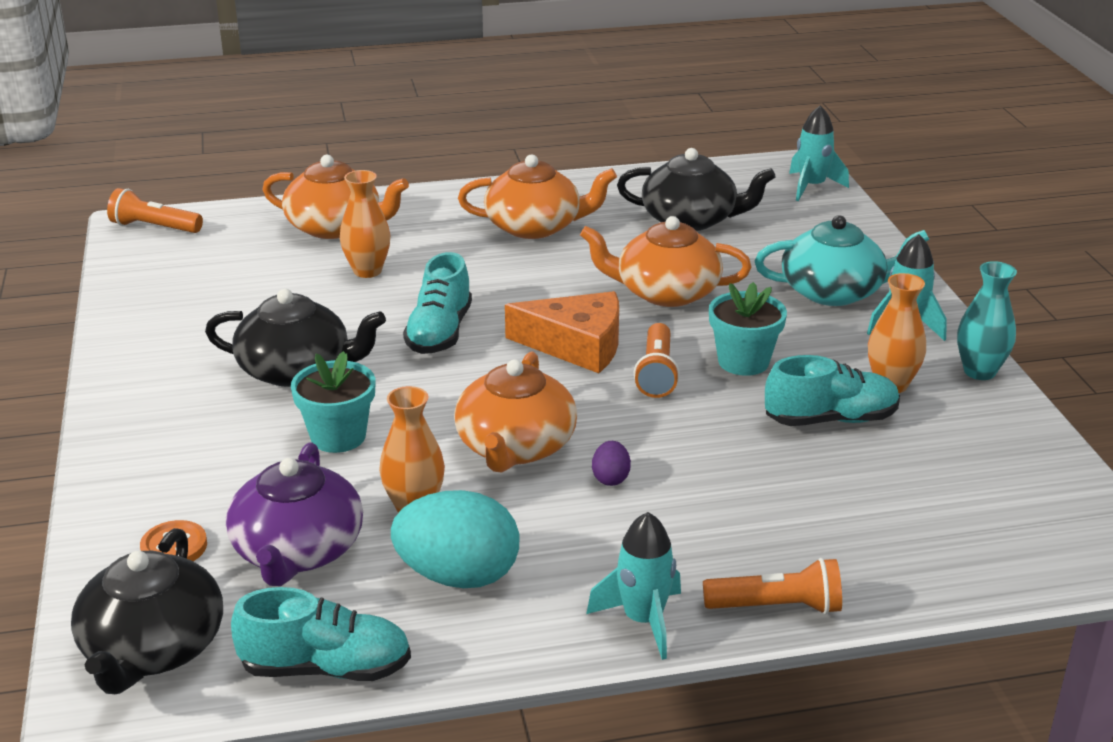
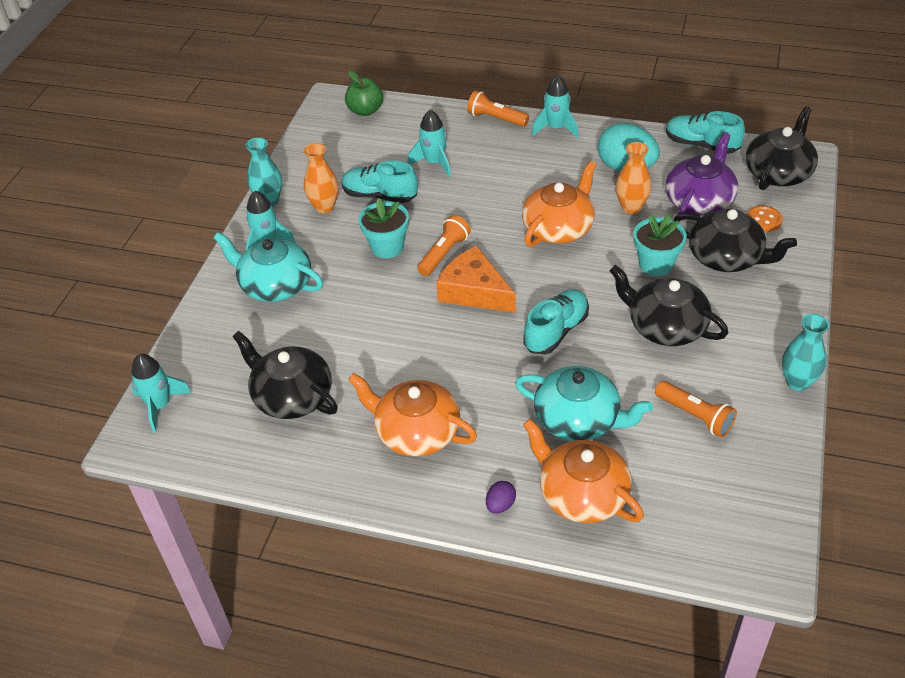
camera: 150 degrees left, 15 degrees up
(108, 357) = (797, 382): none -> turquoise vase
(154, 227) = (750, 557): orange flashlight -> orange flashlight (695, 416)
(229, 473) = (726, 257): none -> black teapot
(367, 271) = (578, 419): orange vase -> turquoise teapot
(610, 478) = (521, 195): purple egg -> purple egg (500, 505)
(666, 292) = (380, 320): orange teapot -> none
(803, 491) = (434, 163): none -> turquoise rocket
(1036, 551) = (365, 110): none -> green apple

